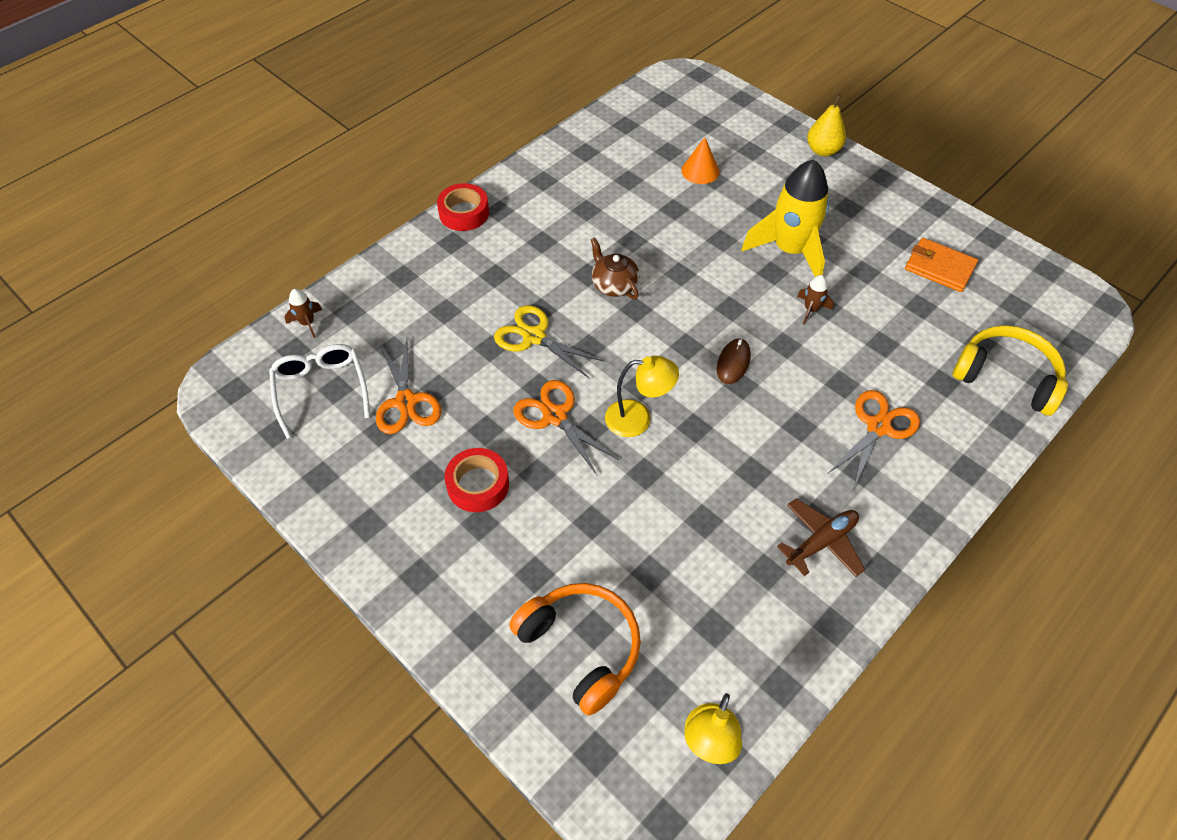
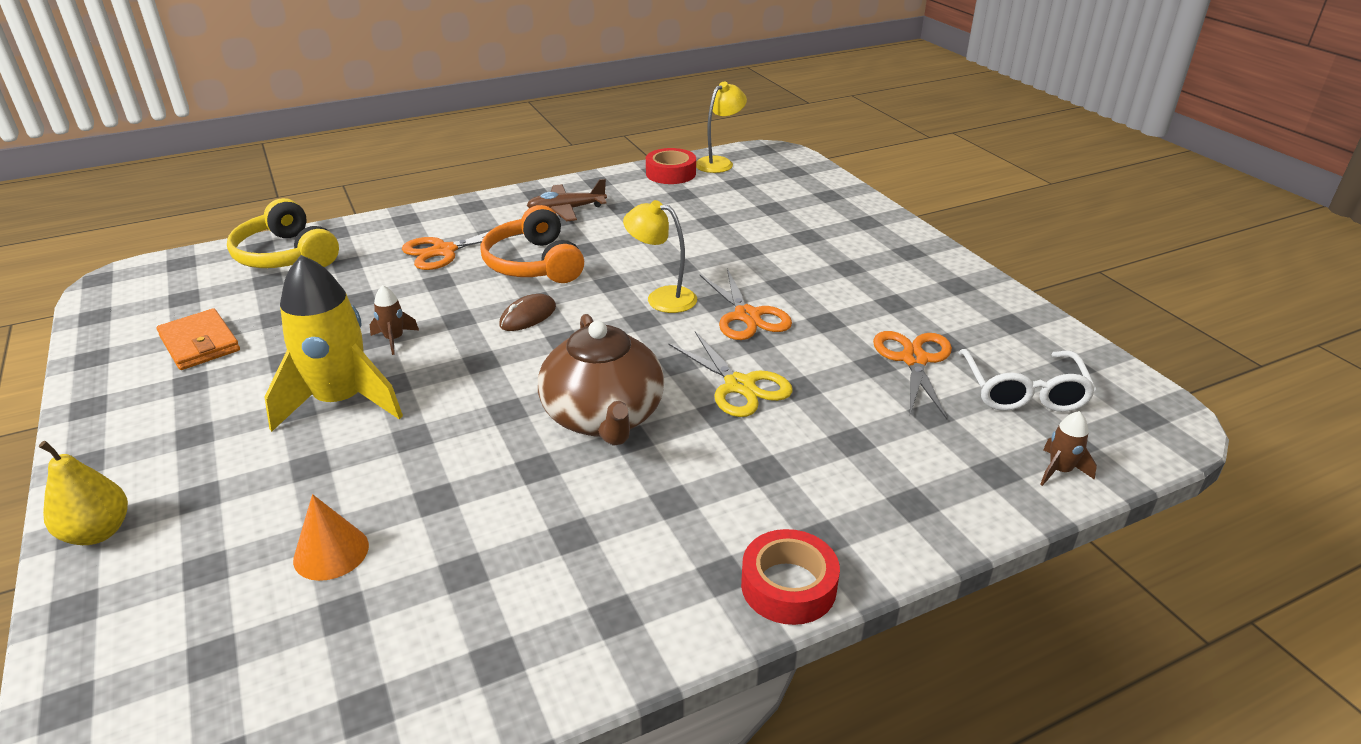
camera: 160 degrees left, 20 degrees down
(478, 485) = (844, 288): red tape -> red tape (670, 173)
(581, 647) = (785, 202): orange headphones -> orange headphones (534, 264)
(614, 285) = (604, 417): brown teapot -> brown teapot, size x1.81

